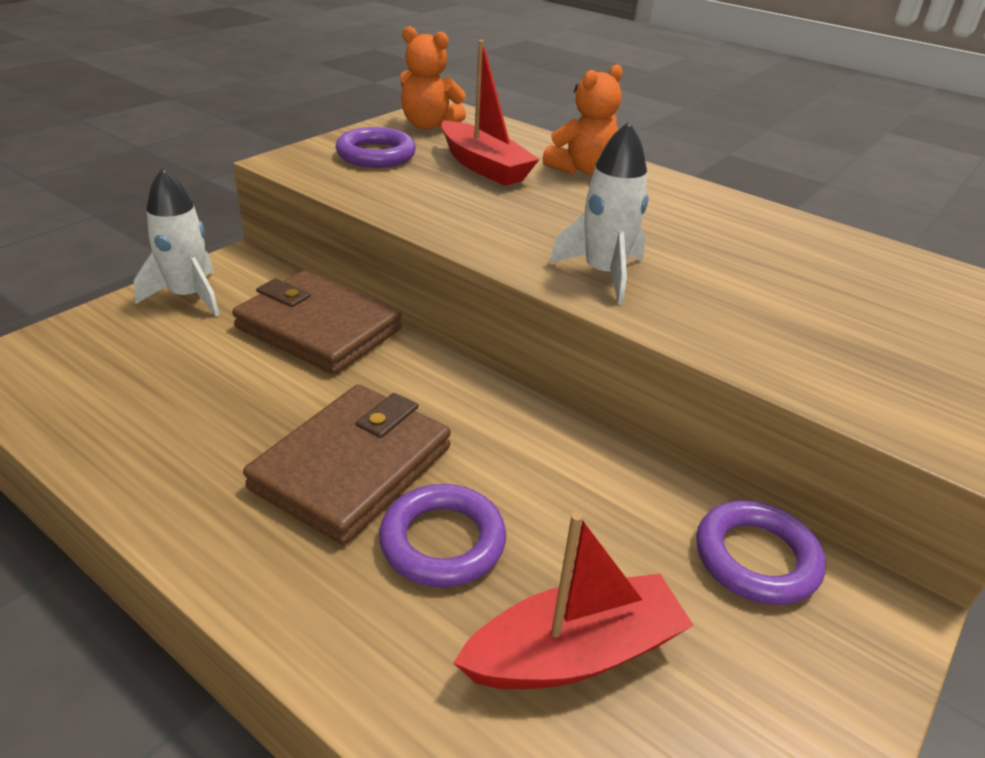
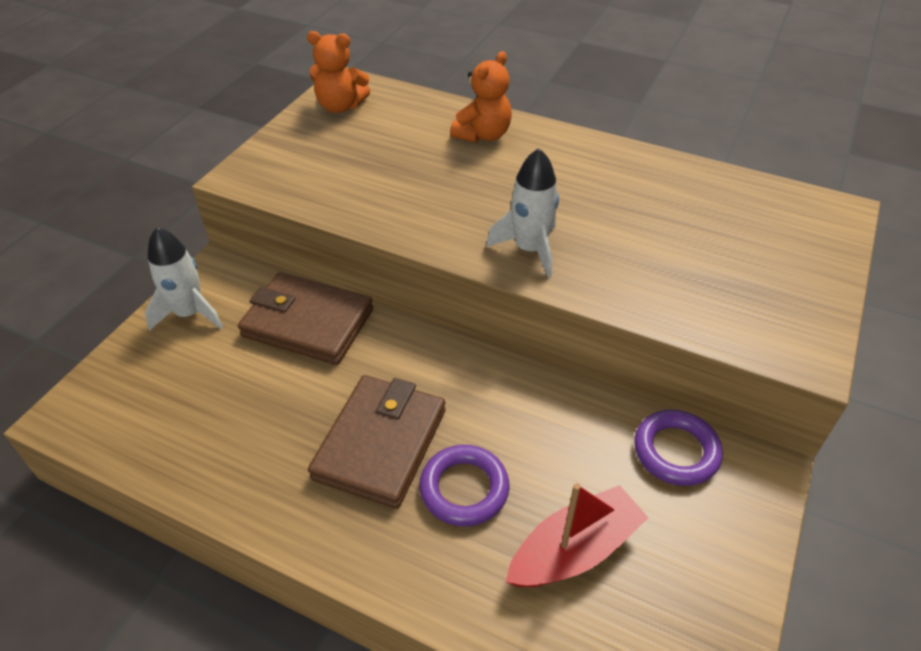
camera: 10 degrees left, 10 degrees up
(376, 154) = (309, 152): purple ring -> none
(484, 166) = (403, 148): red boat -> none

